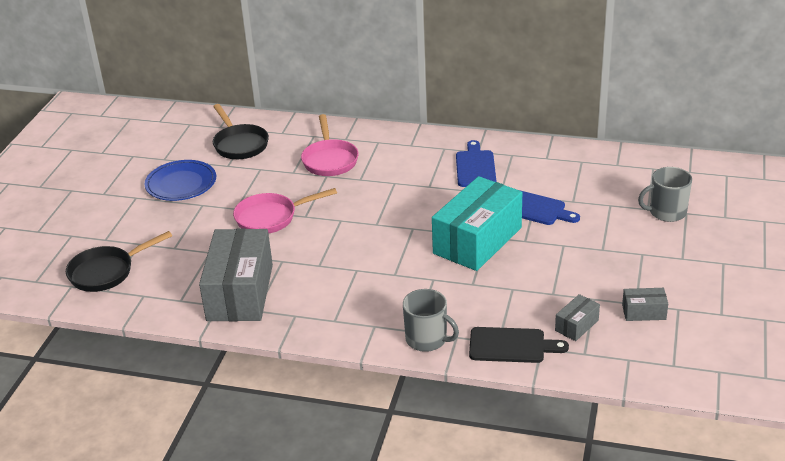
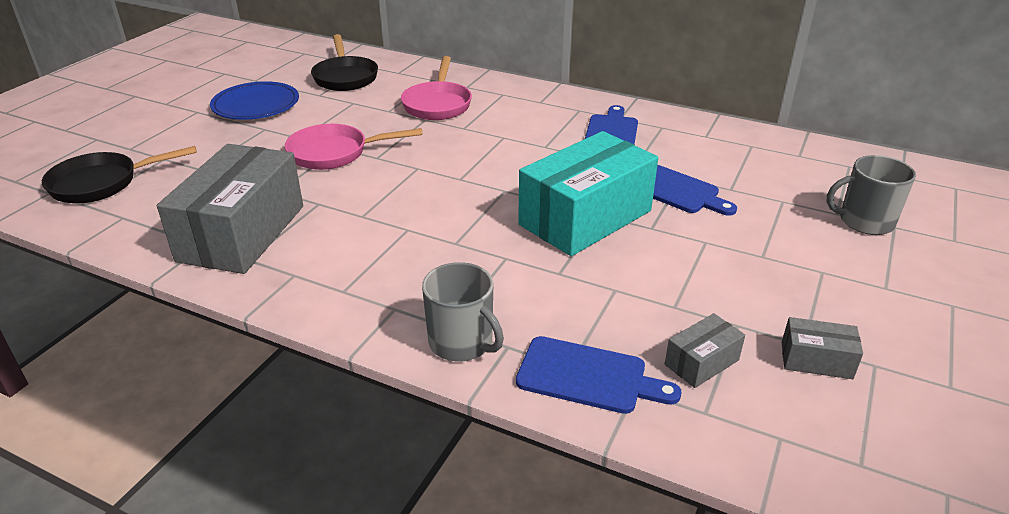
camera: 10 degrees right, 0 degrees up
(511, 345) = (588, 376): black cutting board -> blue cutting board

